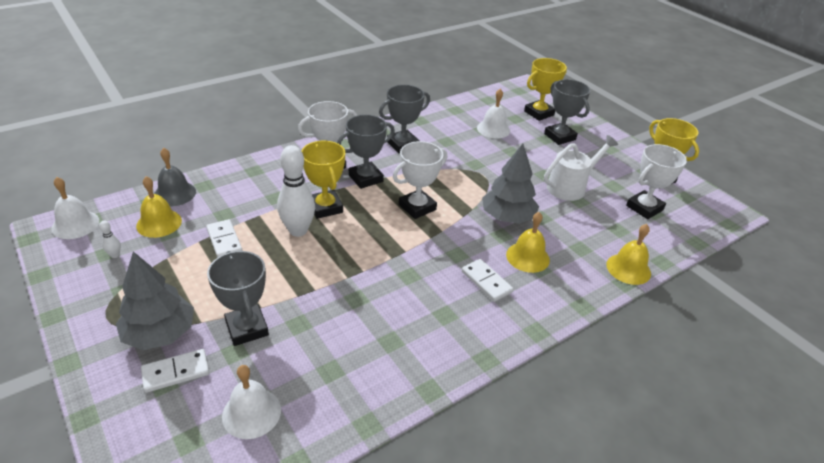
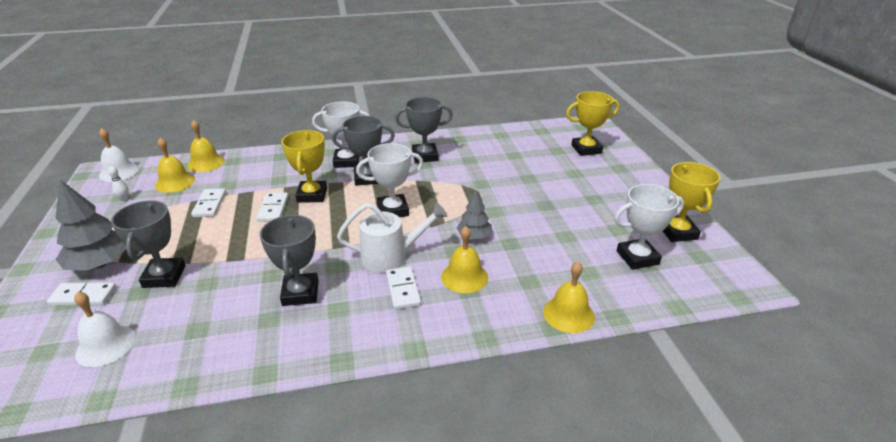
camera: 25 degrees right, 5 degrees down
(174, 193) = (206, 163): grey bell -> yellow bell
(298, 230) = (273, 209): white bowling pin -> white domino
(493, 129) = (525, 156): white bell -> none
(507, 217) = (474, 236): grey tree -> grey tree, size x0.59
(559, 137) = (592, 173): grey trophy -> grey trophy (300, 293)
(570, 187) = (566, 221): white watering can -> white watering can (391, 256)

